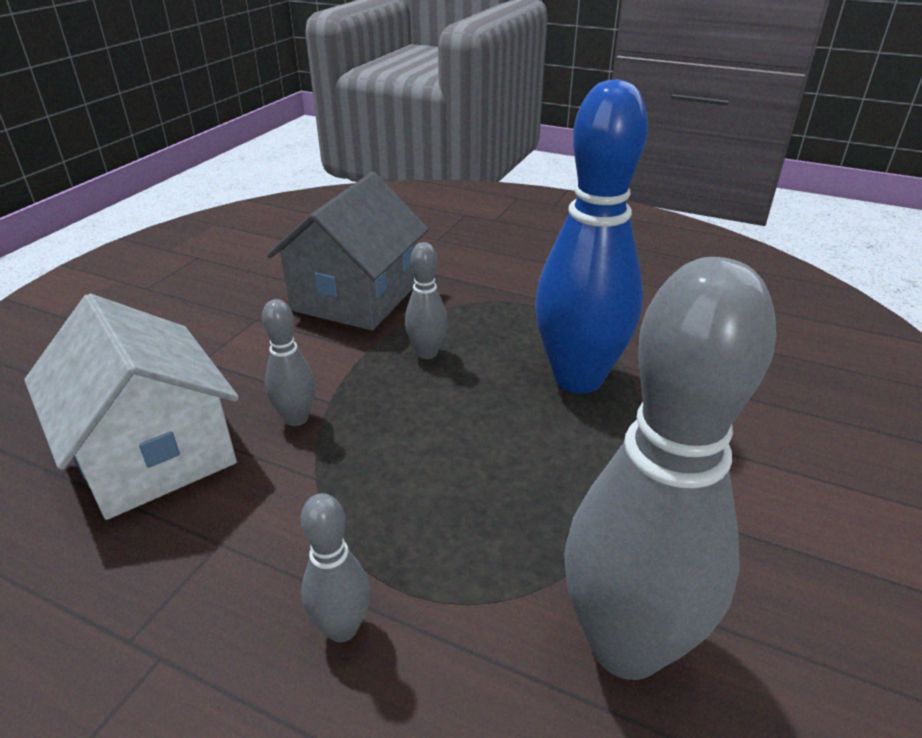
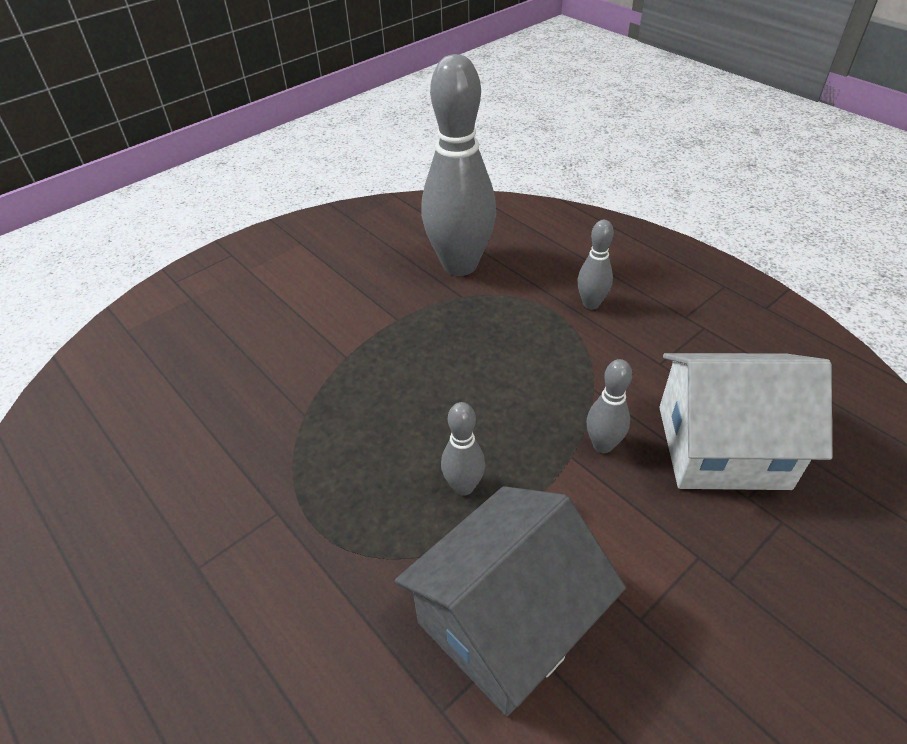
camera: 155 degrees left, 10 degrees up
(153, 452) = (722, 446): white house -> white house turned 75 degrees counterclockwise
(578, 378) = (353, 413): blue bowling pin -> none

